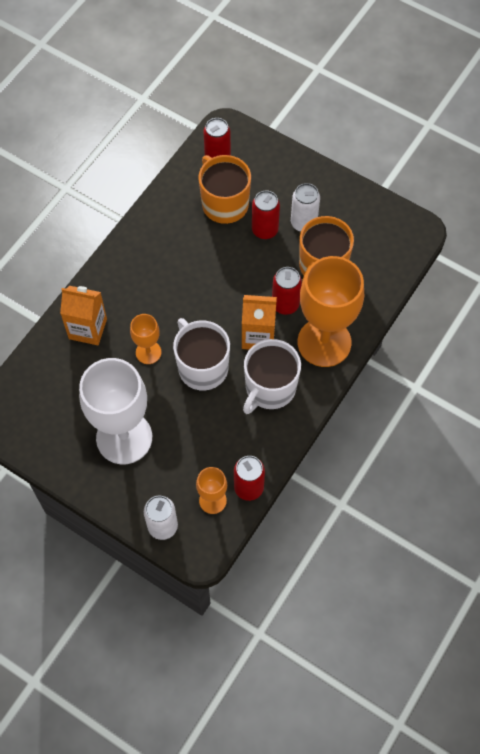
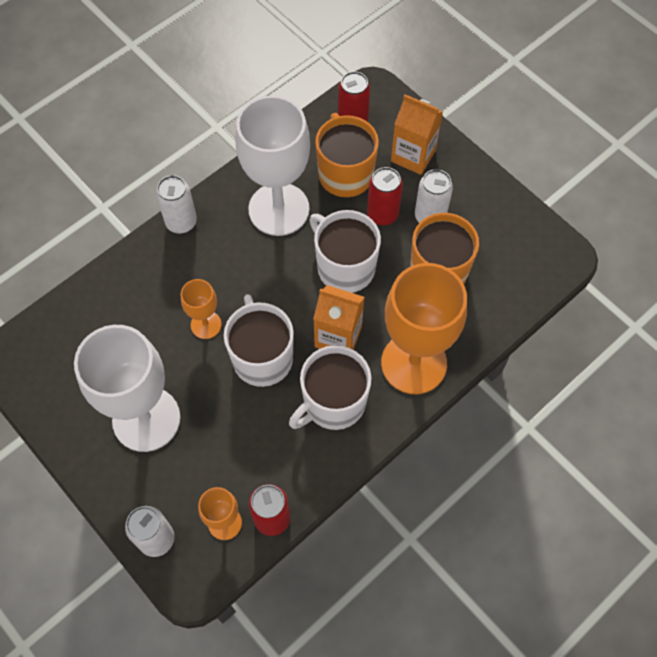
camera: 15 degrees right, 0 degrees up
(88, 329) = (146, 281): orange carton -> orange carton (413, 156)
(101, 275) = (181, 222): none -> white can
(178, 245) = (279, 209): none -> white goblet
(247, 280) = (345, 267): none -> white mug
(285, 304) = (381, 307): red can -> none

